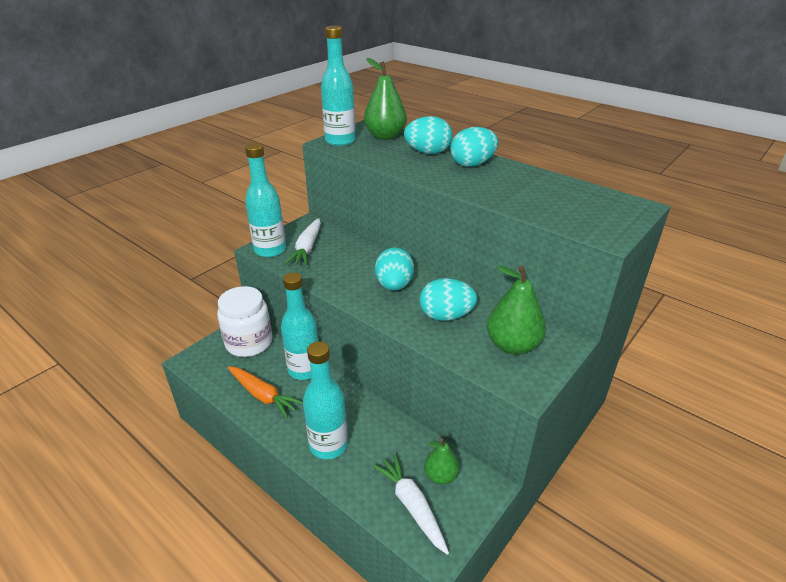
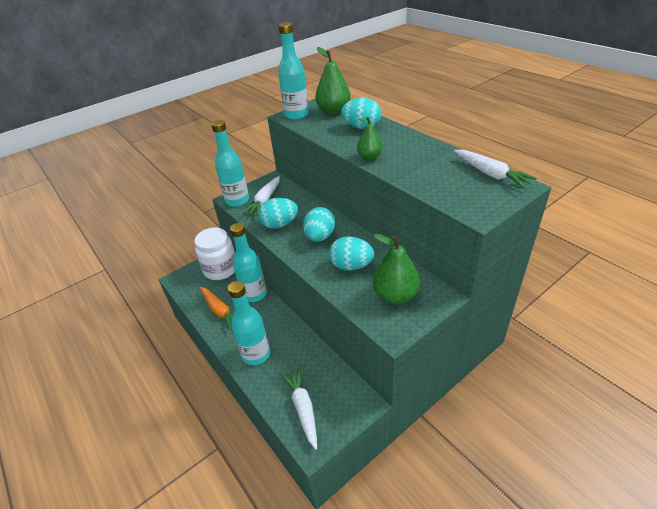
camera: 15 degrees right, 5 degrees up
(441, 476) = (331, 389): green pear -> green pear (369, 157)
(472, 164) = (393, 140): turquoise egg -> turquoise egg (280, 224)
(600, 195) = (490, 174): none -> white carrot

